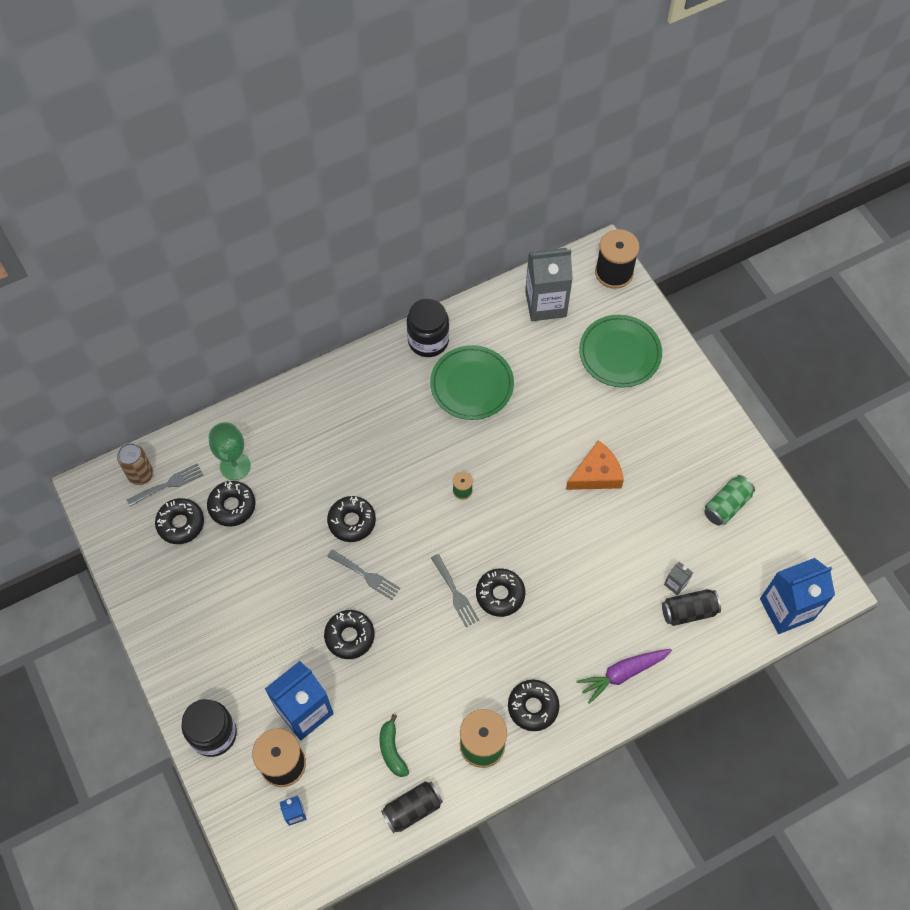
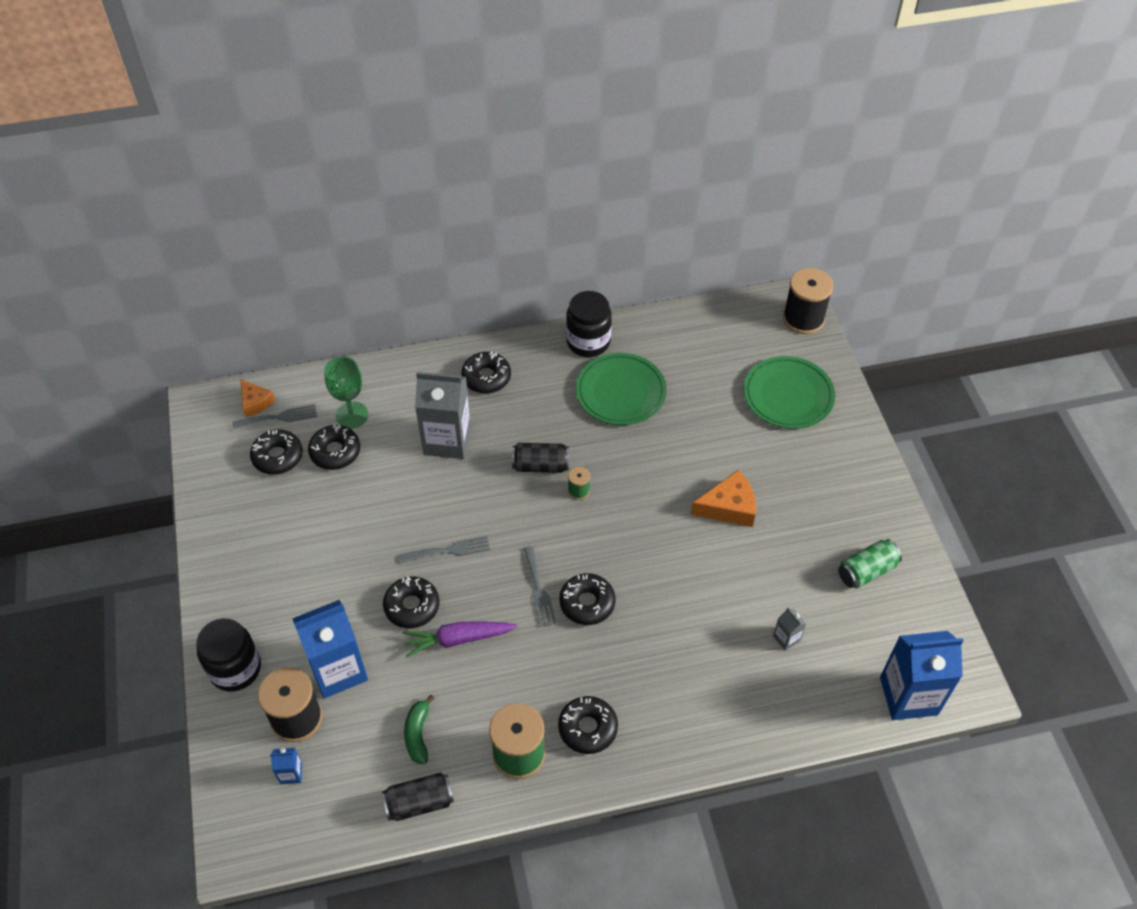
camera: 15 degrees right, 10 degrees down
(140, 474) = (255, 402): brown can -> orange cheese
(352, 521) = (452, 494): black donut -> black donut (486, 377)
(366, 575) = (450, 550): grey fork -> grey fork turned 60 degrees counterclockwise
(545, 304) = (722, 333): grey carton -> grey carton (447, 440)
(622, 674) = (699, 718): purple carrot -> purple carrot (457, 639)
(688, 611) = (794, 671): black can -> black can (540, 466)

